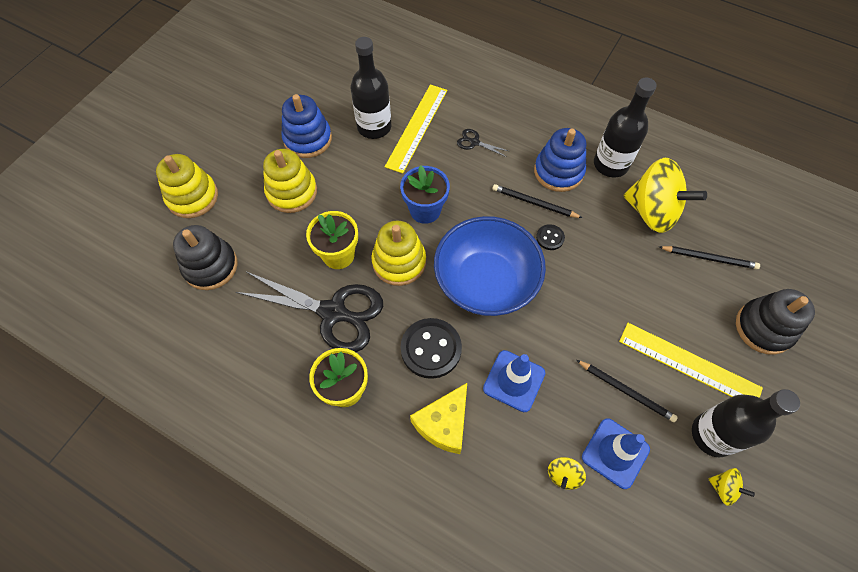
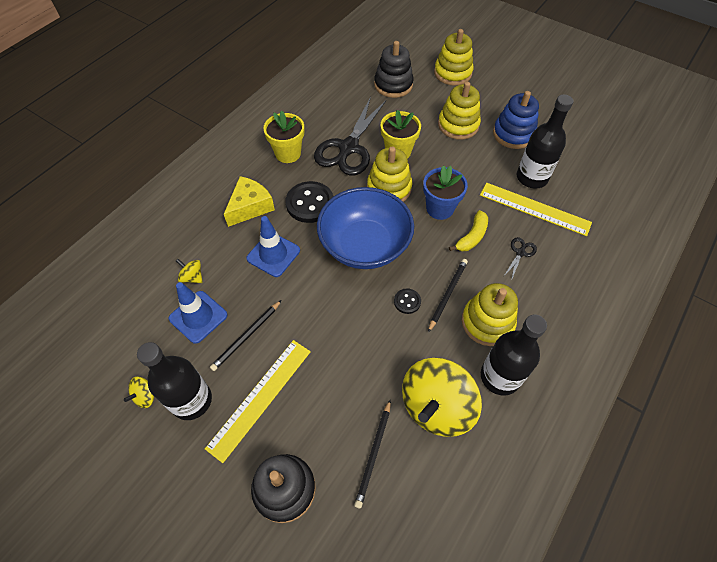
camera: 95 degrees right, 5 degrees down
(444, 423) = (250, 207): yellow cheese -> yellow cheese turned 90 degrees clockwise
(460, 181) = (472, 237): none -> yellow banana
(558, 171) = (487, 322): blue stacking toy -> yellow stacking toy

